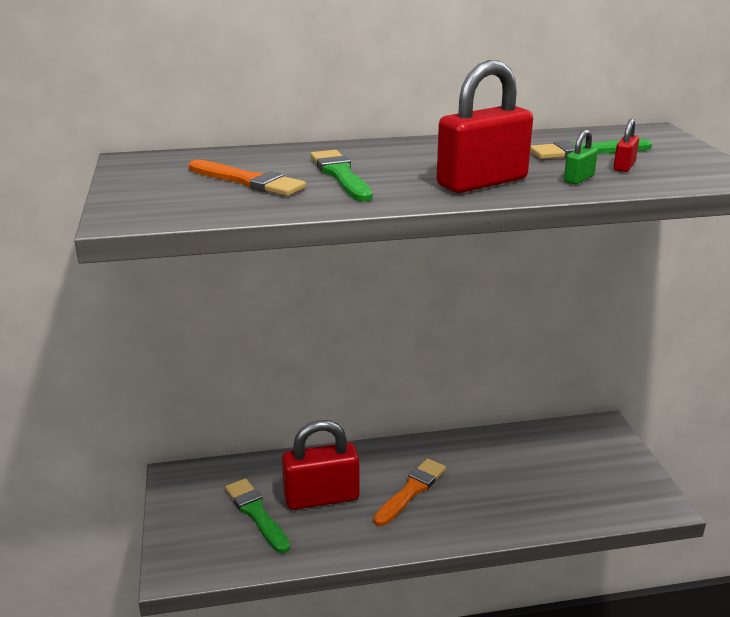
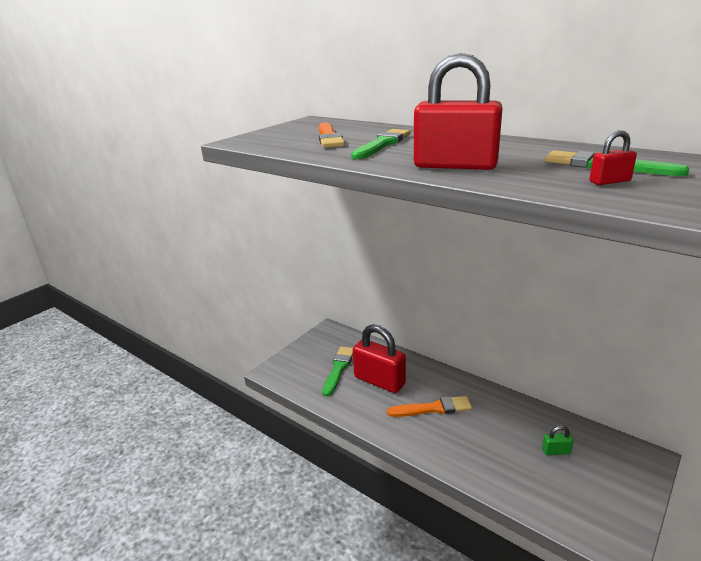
camera: 50 degrees right, 0 degrees up
(579, 179) = (537, 180): green padlock -> green padlock (556, 451)

